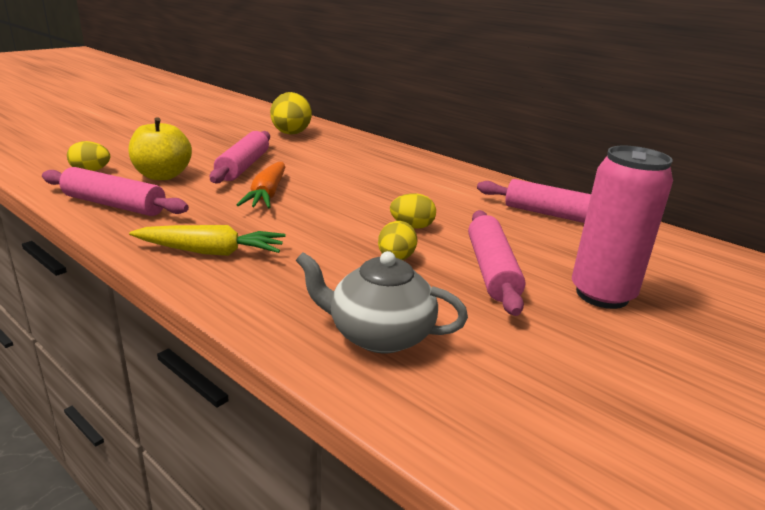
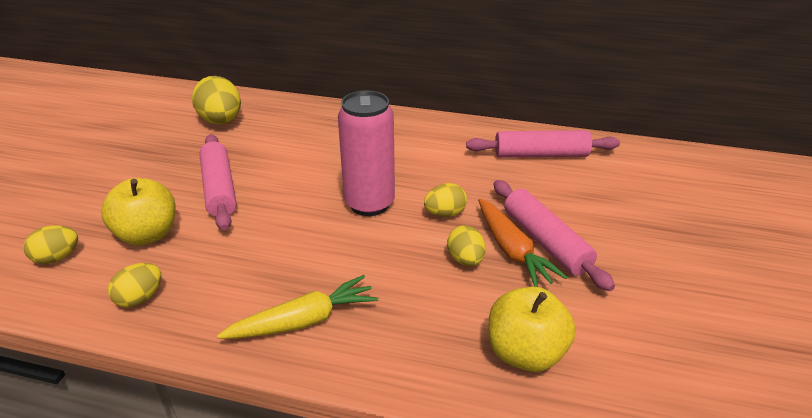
camera: 25 degrees left, 10 degrees up
(114, 205) = (140, 298): pink rolling pin -> yellow egg
(267, 194) = (282, 221): orange carrot -> orange carrot (512, 250)
(379, 335) = (525, 353): grey teapot -> yellow apple
(602, 295) = (637, 235): pink can -> pink can (369, 204)

